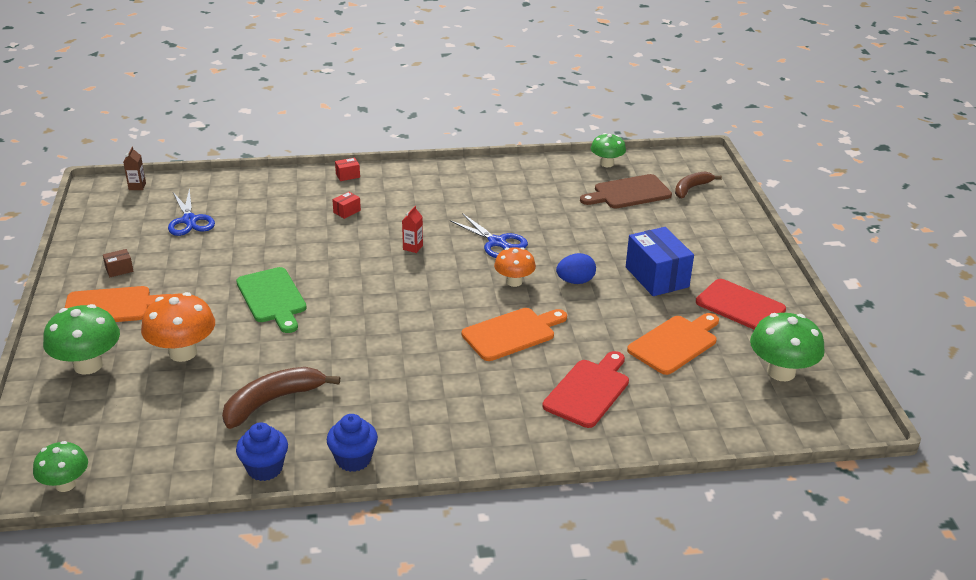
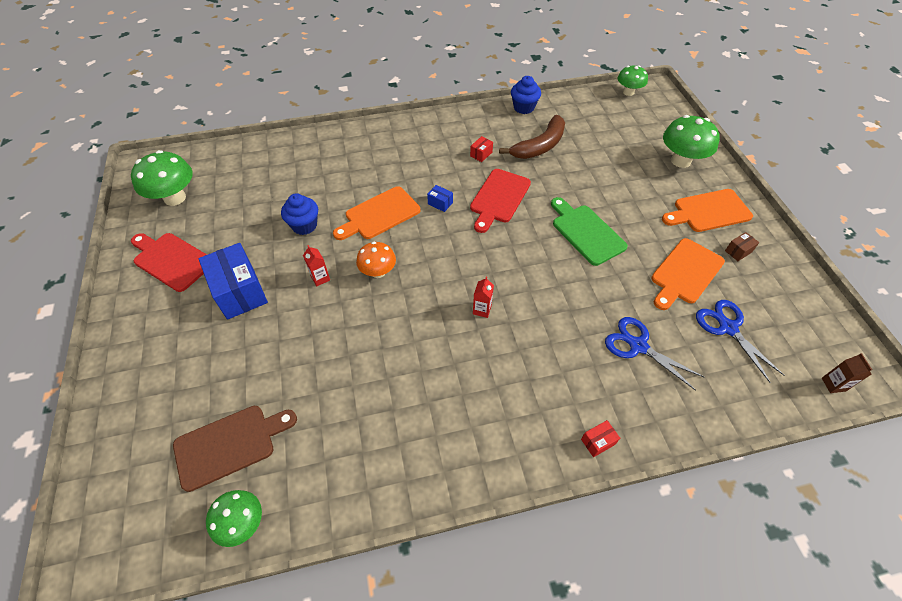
camera: 175 degrees right, 20 degrees up
(183, 352) = (623, 176): orange mushroom -> none
(347, 211) = (570, 363): red box -> red box (481, 154)
(353, 459) = (474, 116): blue cupcake -> blue cupcake (304, 225)
(435, 339) = (440, 203): none -> blue box
(497, 242) = (396, 327): blue scissors -> blue scissors (638, 346)
(575, 281) = (320, 278): blue egg -> red carton
(588, 391) = (325, 171): red cutting board -> red cutting board (499, 198)
(675, 343) = (248, 217): orange cutting board -> orange cutting board (685, 273)
(691, 188) = (141, 466): brown banana -> none

